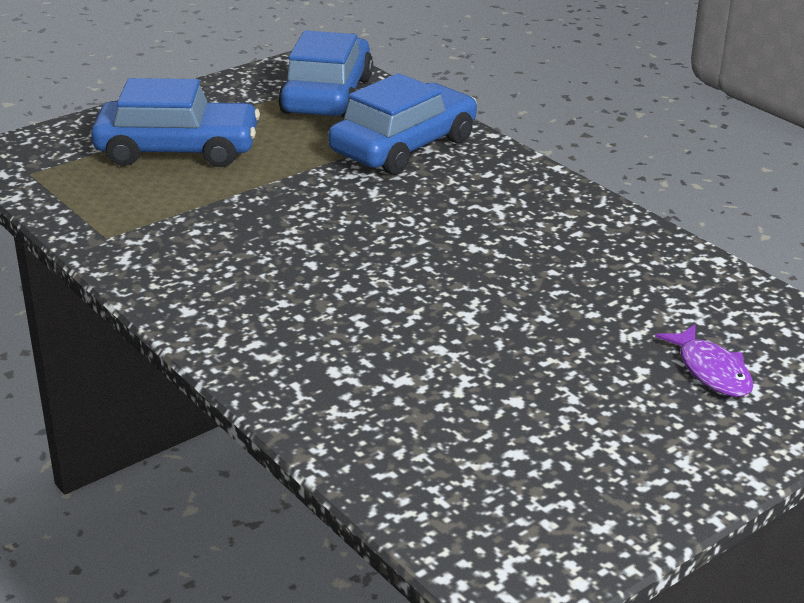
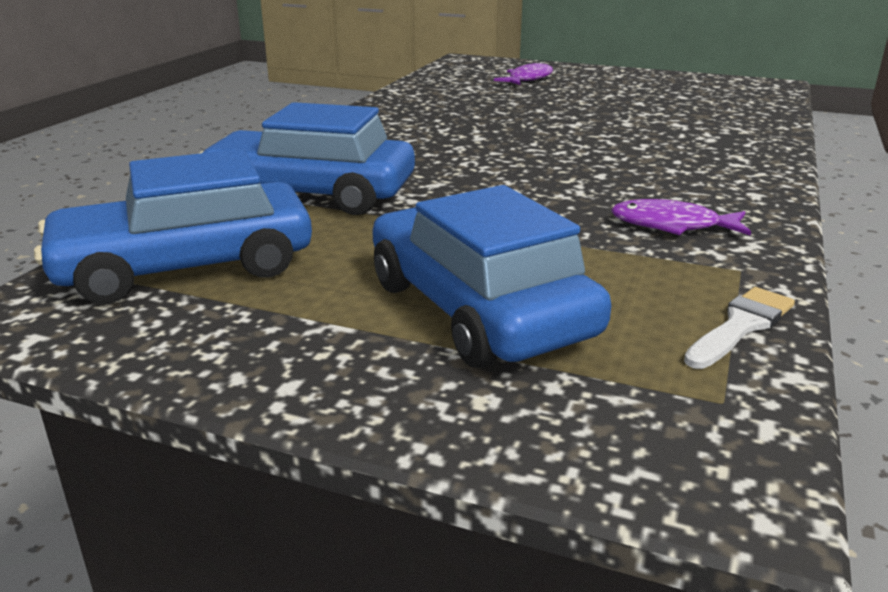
camera: 120 degrees left, 5 degrees down
(63, 206) = (741, 326): none -> white brush
(187, 246) = (672, 225): none -> purple fish

